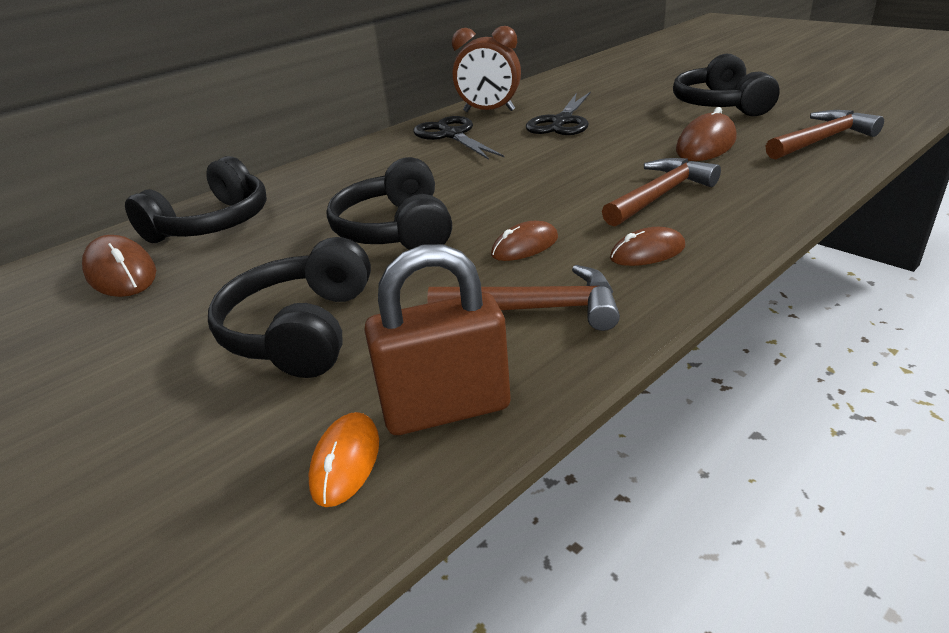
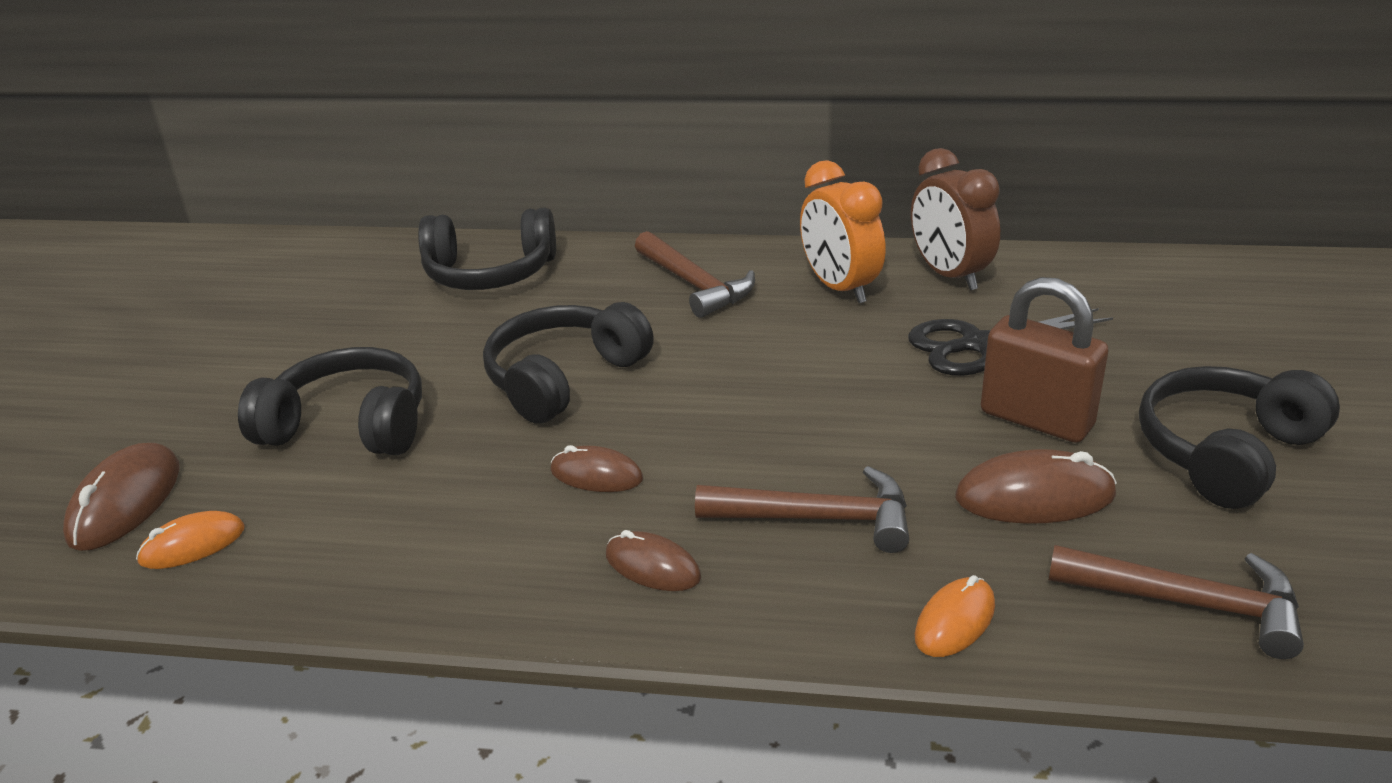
camera: 50 degrees right, 0 degrees up
(121, 273) = (372, 285): brown mouse -> brown mouse (125, 502)
(301, 330) = (348, 426): black headphones -> black headphones turned 45 degrees clockwise
(446, 409) = (283, 562): brown padlock -> brown padlock (1036, 419)
(451, 135) = (839, 288): black scissors -> orange clock
(535, 309) = (473, 539): brown hammer -> brown hammer (694, 285)
(787, 187) = (955, 621): none -> orange mouse

